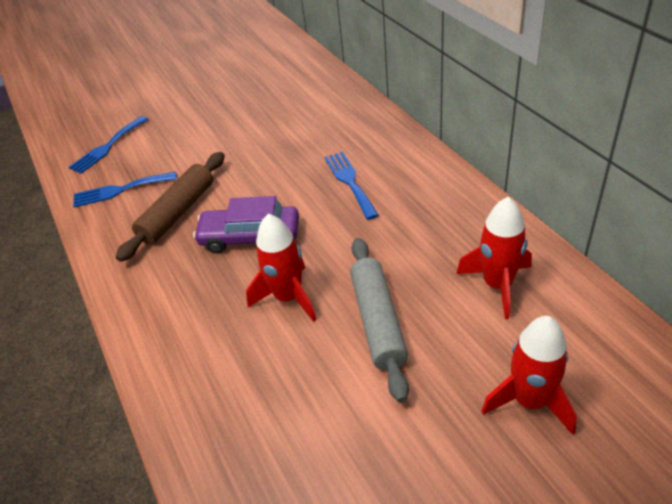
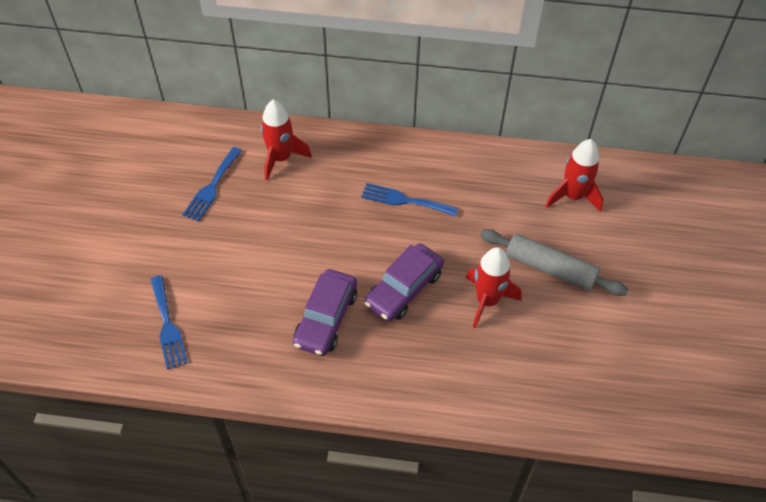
camera: 60 degrees left, 10 degrees up
(120, 190) = (249, 344): blue fork -> blue fork (212, 187)
(178, 212) = (326, 318): brown rolling pin -> purple car
(529, 401) = (661, 242): red rocket -> red rocket (281, 158)

